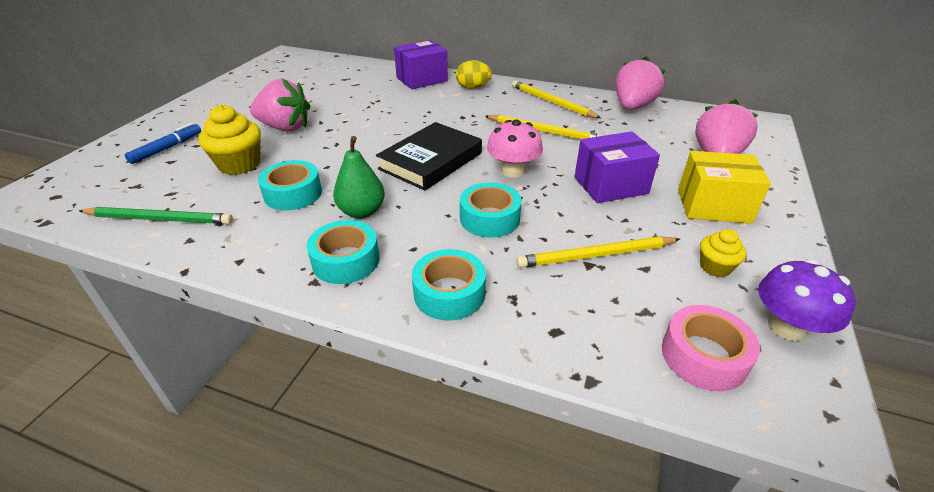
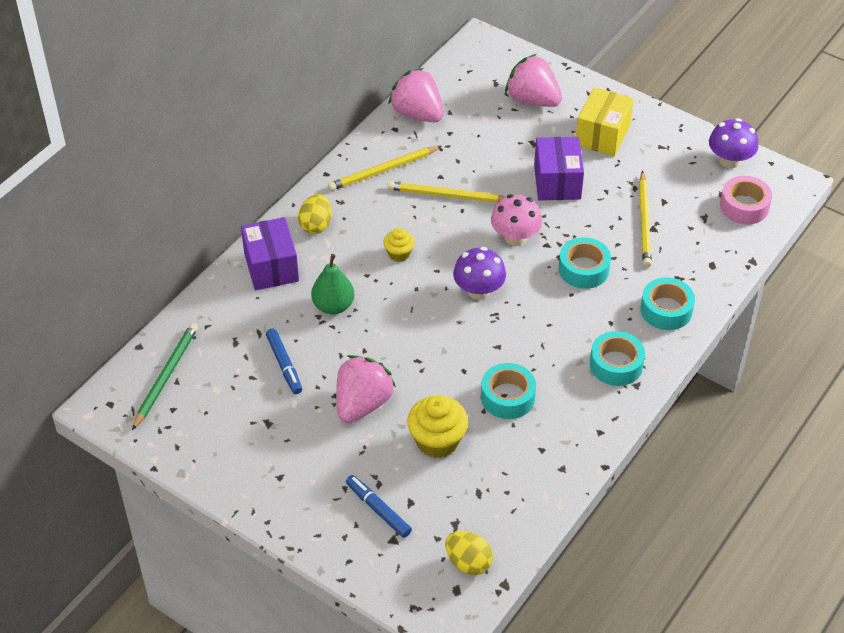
camera: 75 degrees left, 10 degrees up
(85, 198) = (468, 562): none -> yellow egg
(160, 219) = (524, 494): green pencil -> green pencil (166, 376)
(325, 96) = (284, 365): none -> blue marker
(362, 212) = (551, 349): green pear -> green pear (333, 306)
(431, 161) = (479, 290): black book -> purple mushroom
(544, 131) = (447, 195): yellow pencil -> yellow pencil turned 120 degrees counterclockwise
(715, 267) = (671, 166): yellow cupcake -> yellow cupcake (399, 254)

